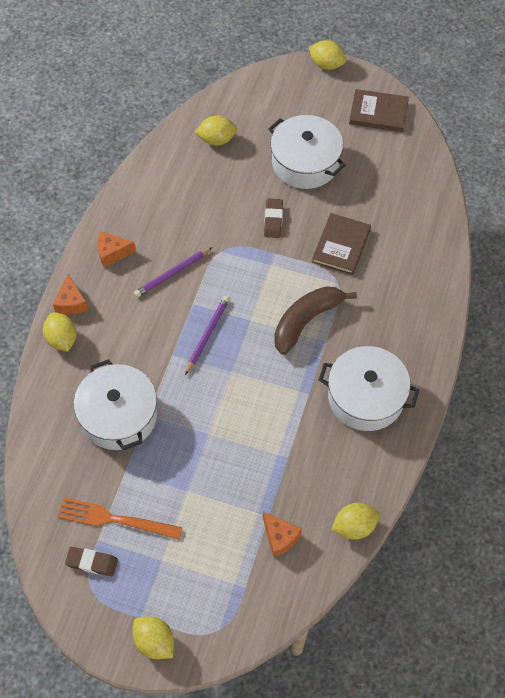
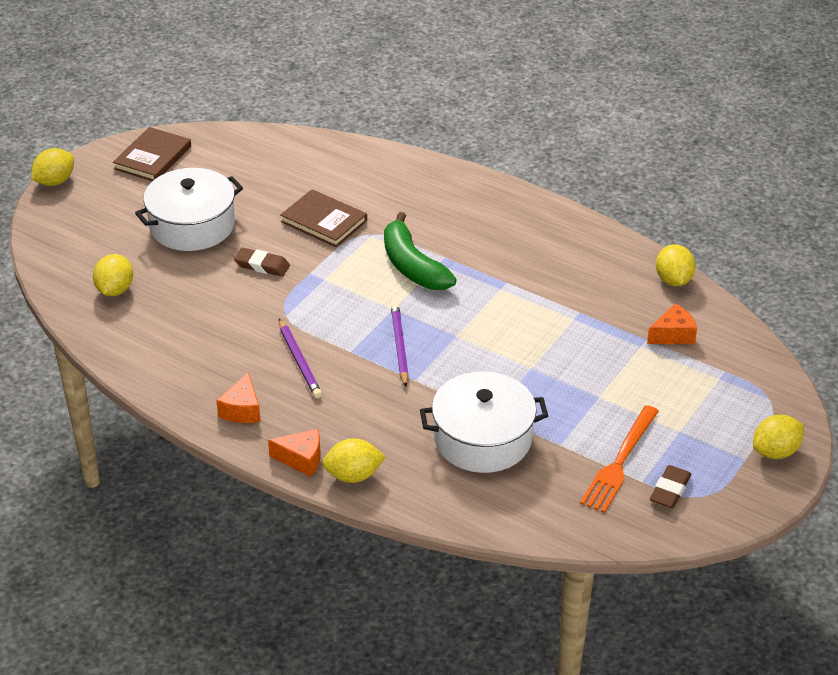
camera: 75 degrees left, 20 degrees down
(207, 335) = (399, 346): purple pencil -> purple pencil turned 45 degrees clockwise
(306, 321) = (412, 266): brown banana -> green banana
(366, 397) = (525, 242): white pot -> none

